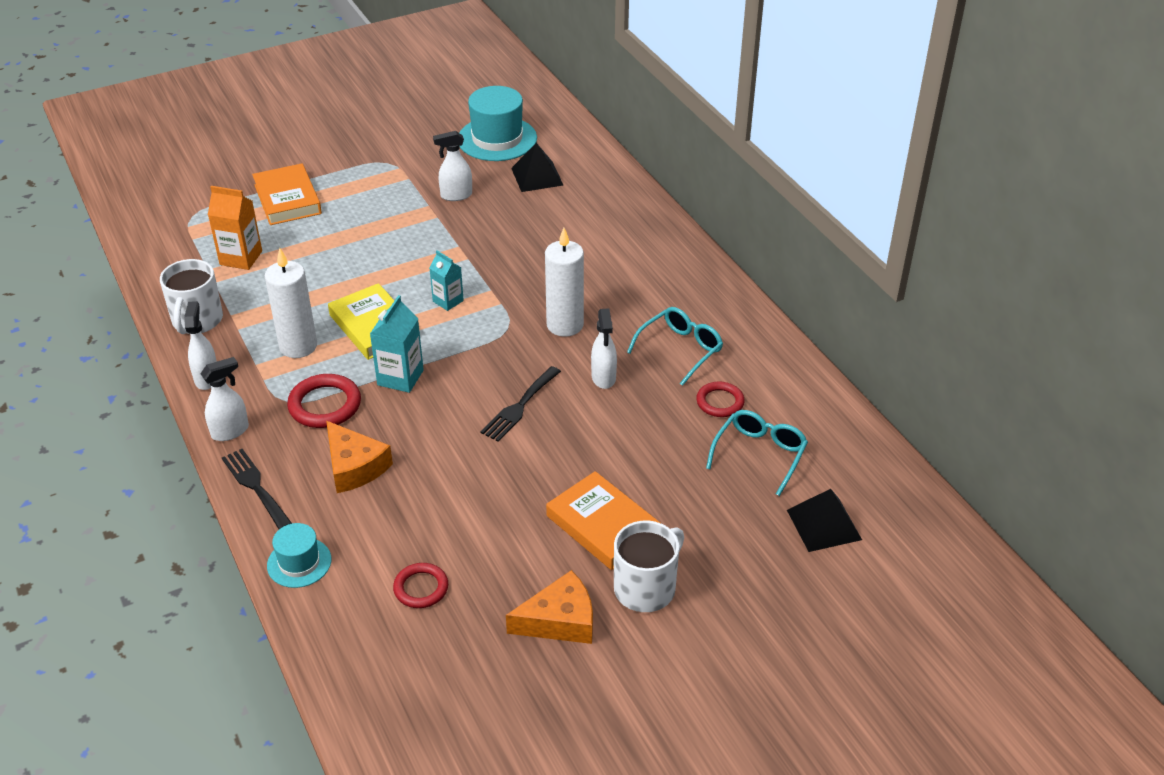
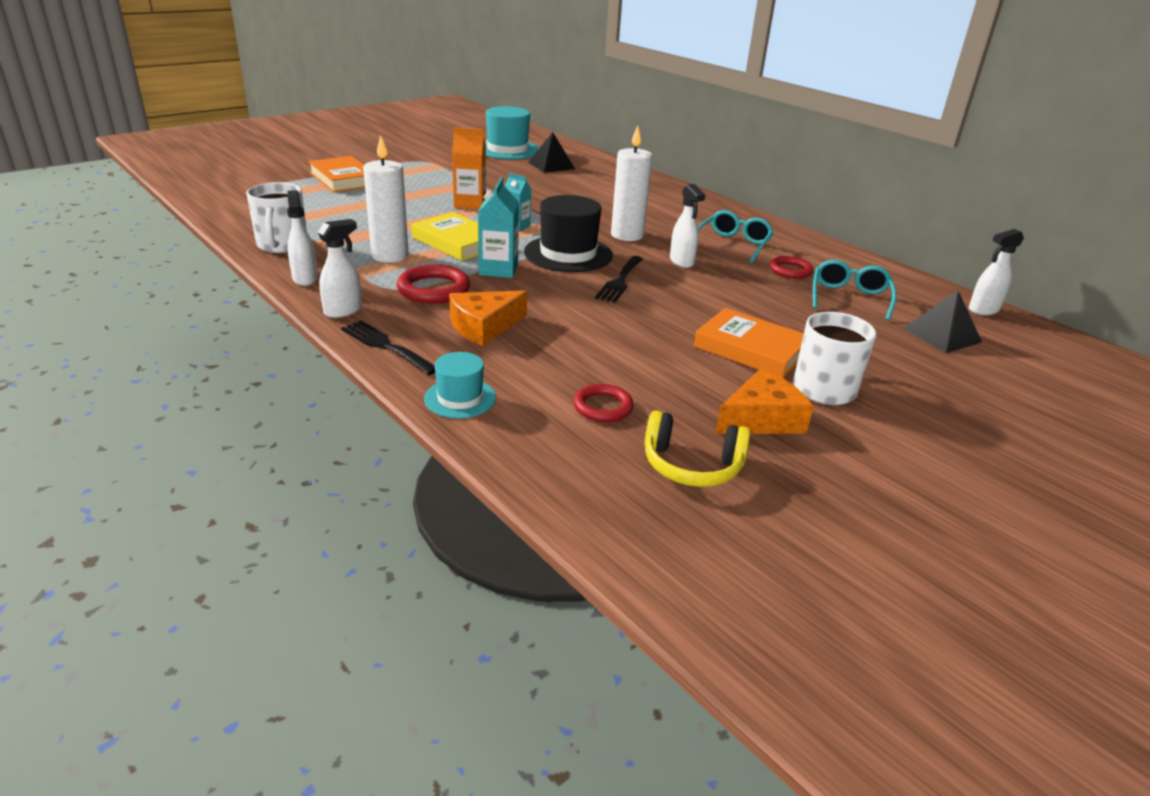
camera: 15 degrees left, 10 degrees down
(241, 258) = (312, 209): orange carton -> orange carton (470, 204)
(354, 466) = (484, 326): orange cheese -> orange cheese turned 105 degrees clockwise
(456, 195) = (490, 175): white spray bottle -> white spray bottle (983, 310)
(466, 668) = (691, 465): none -> yellow headphones
(484, 355) = (568, 254): none -> black hat

